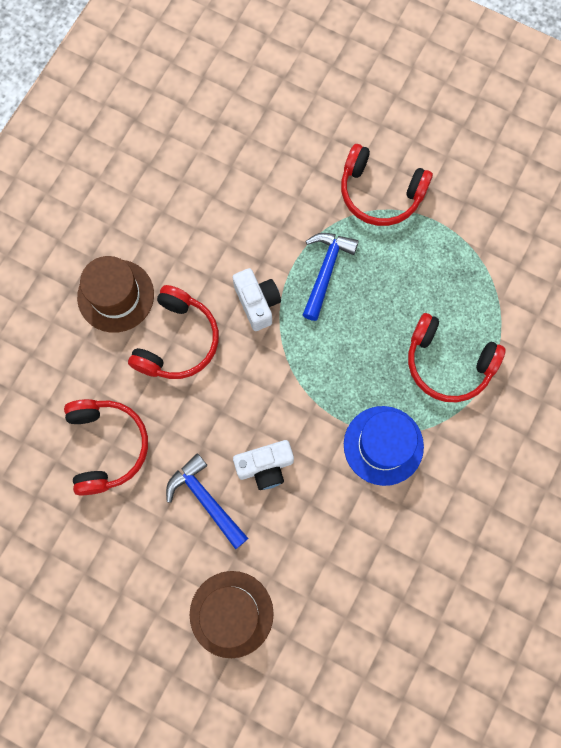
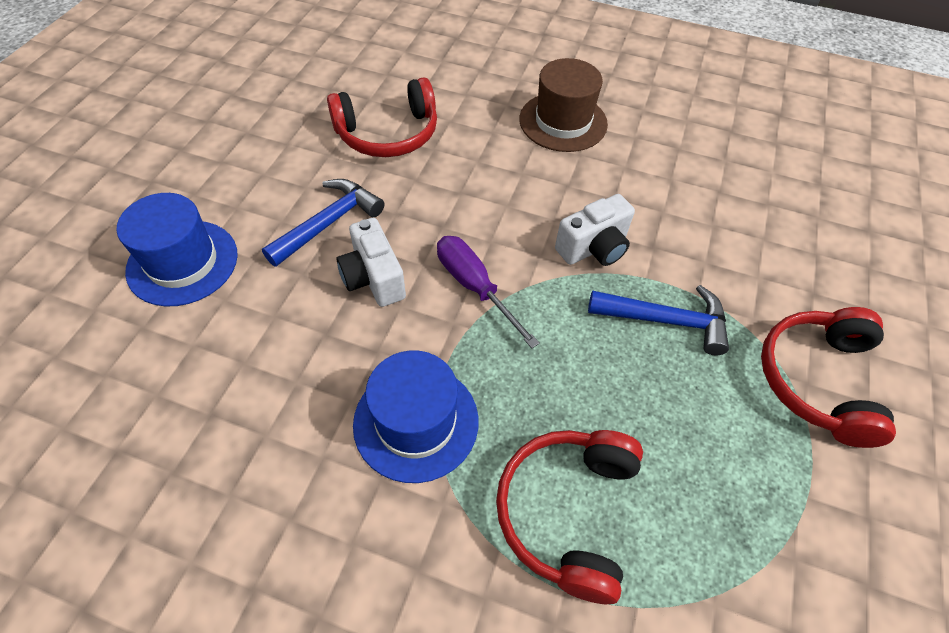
camera: 80 degrees right, 20 degrees down
(178, 341) = (523, 178): red headphones -> none
(231, 614) = (182, 262): brown hat -> blue hat
(282, 394) = (474, 287): none -> purple screwdriver

